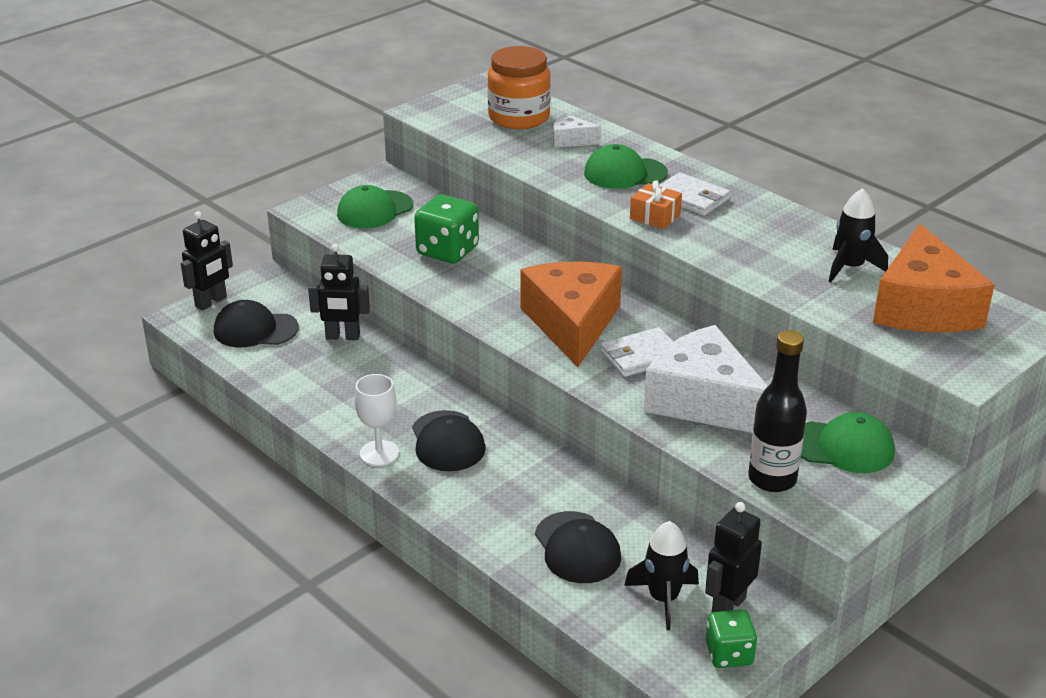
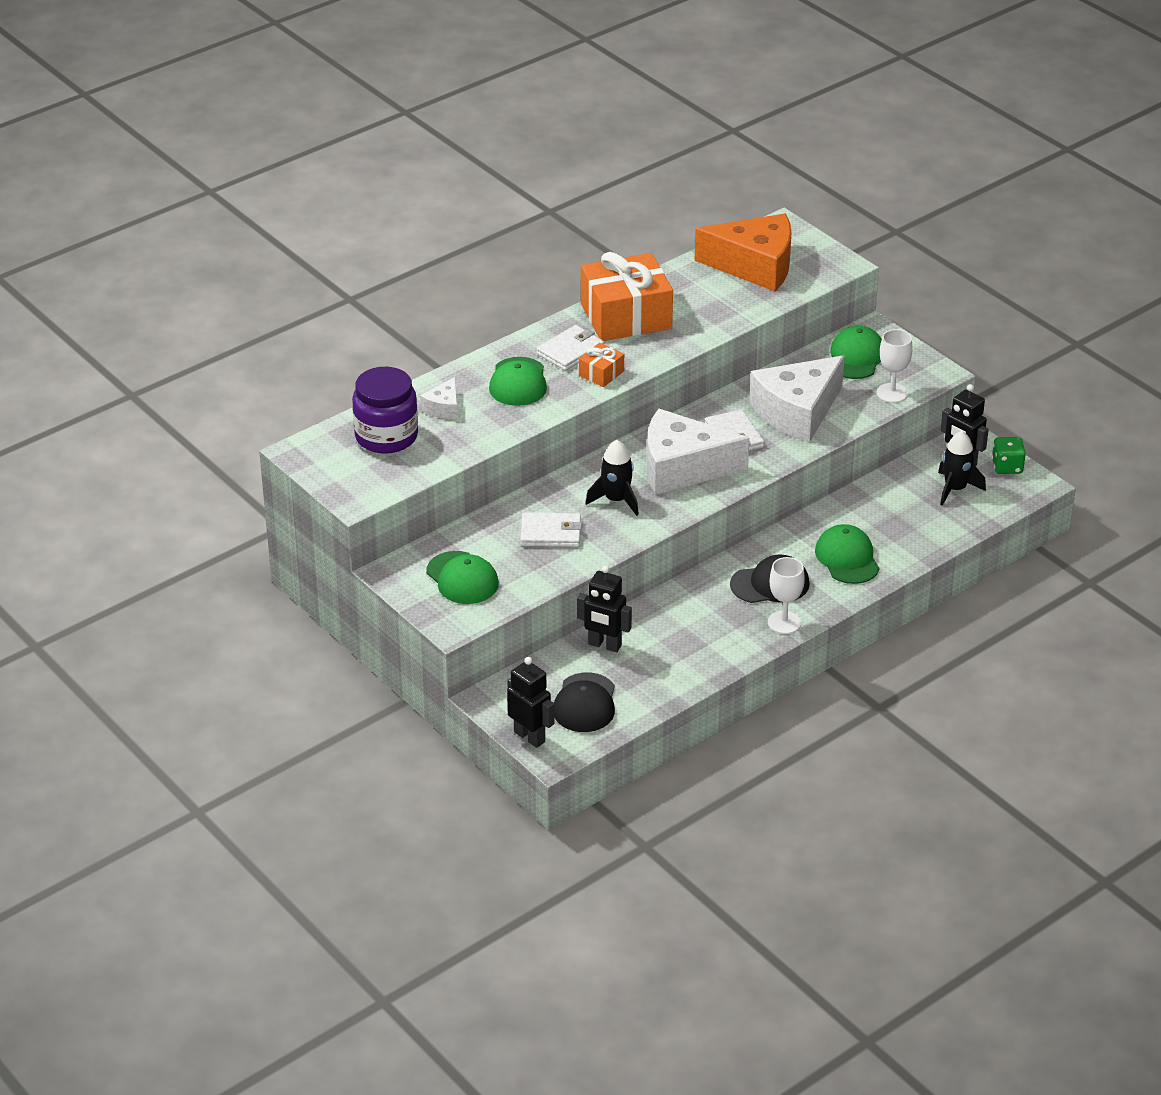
camera: 85 degrees left, 5 degrees up
(342, 337) = (604, 645): black robot -> black robot turned 105 degrees clockwise
(447, 251) = (551, 533): green dice -> white wallet
(501, 500) = (847, 558): none -> green cap
(519, 117) = (386, 436): orange jar -> purple jar
(572, 323) = (682, 468): orange cheese -> white cheese
(577, 548) = (902, 524): black cap -> none
(771, 226) = (626, 316): none -> orange gift
(772, 479) = (892, 393): black bottle -> white goblet
(850, 267) = (695, 288): black rocket -> black rocket (616, 500)

